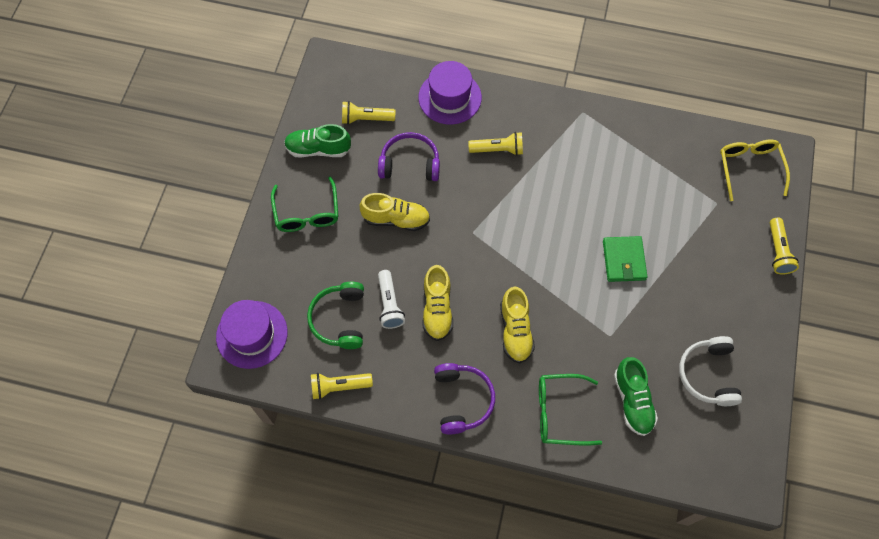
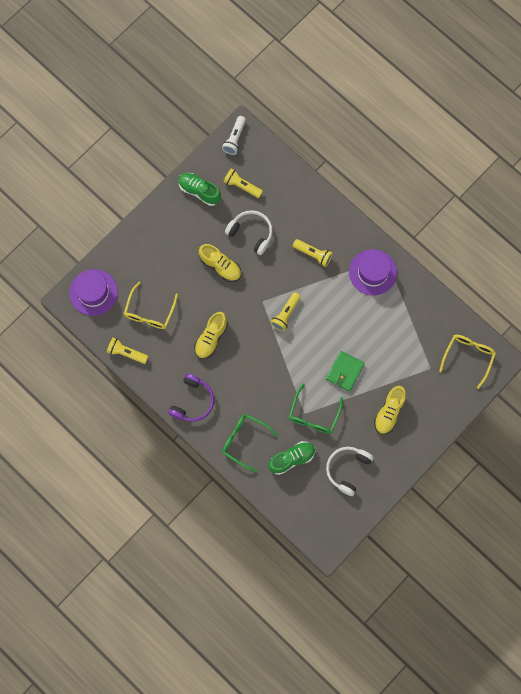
camera: 30 degrees right, 10 degrees up
(307, 213) = (168, 231): green glasses -> green glasses (314, 415)
(339, 319) = (149, 312): green headphones -> yellow glasses
(389, 304) = (184, 319): white flashlight -> white flashlight (234, 139)
(410, 163) = (251, 233): purple headphones -> white headphones
(450, 97) = (305, 200): purple hat -> purple hat (373, 272)
(515, 331) = (249, 378): yellow shoe -> yellow shoe (389, 412)
(632, 401) = (292, 459): green shoe -> green shoe turned 135 degrees counterclockwise
(778, 251) = (446, 420): yellow flashlight -> yellow flashlight (285, 314)

